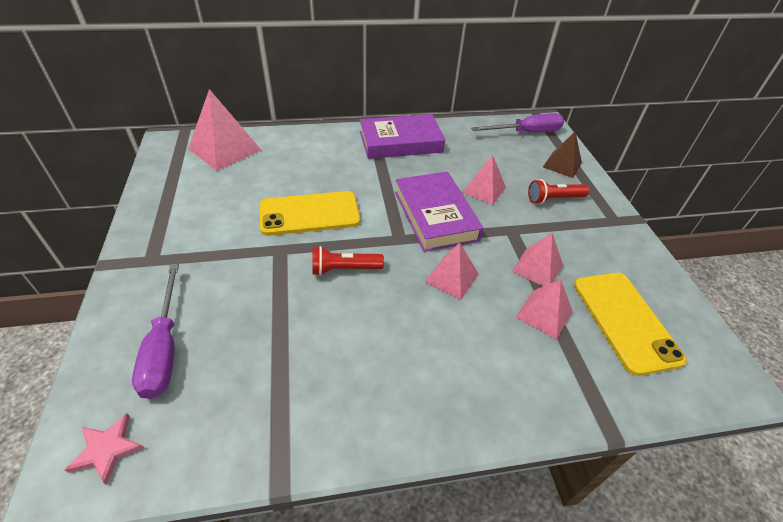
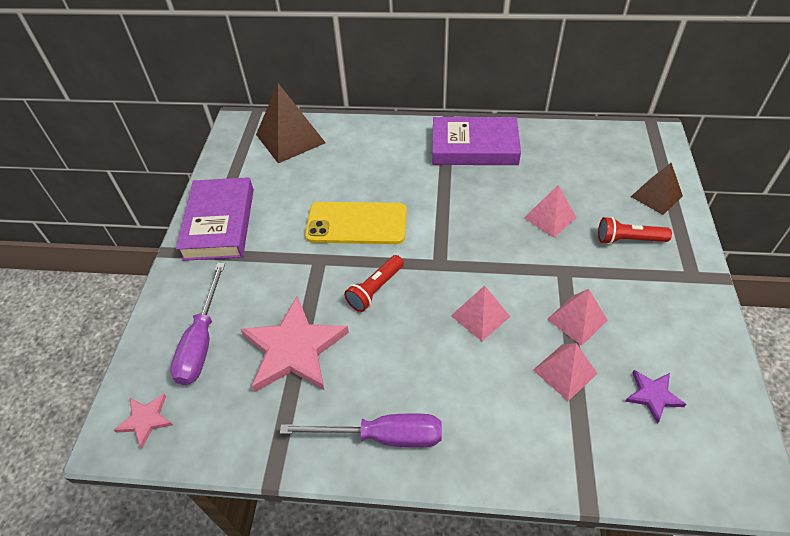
camera: 20 degrees right, 5 degrees up
(225, 149) = (290, 138): pink pyramid -> brown pyramid
(273, 338) = (294, 349): none -> pink star
(344, 269) = (375, 289): red flashlight -> red flashlight turned 60 degrees counterclockwise
(435, 215) = (485, 242): purple book -> purple book (219, 223)
(526, 132) = (627, 148): purple screwdriver -> purple screwdriver (382, 436)
(625, 321) = (653, 395): yellow phone -> purple star

